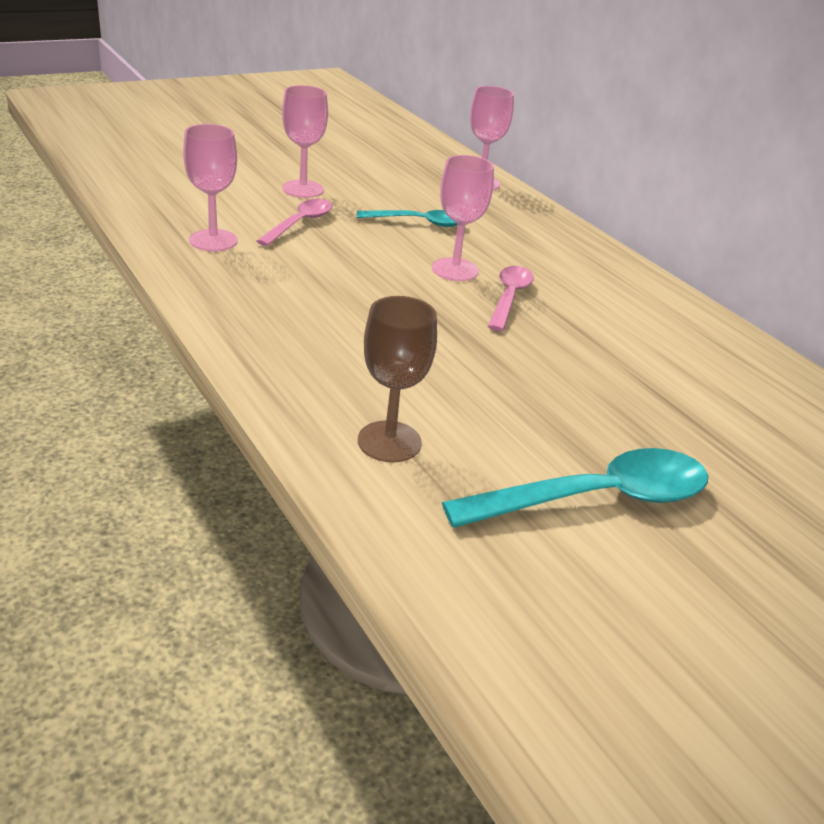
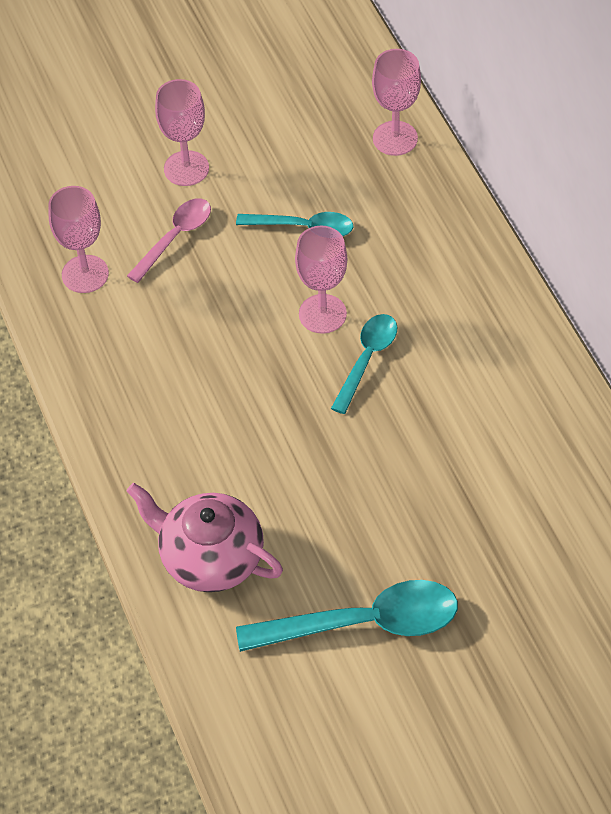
camera: 15 degrees right, 20 degrees up
(389, 442) = (210, 558): brown goblet -> pink teapot
(509, 298) = (367, 359): pink spoon -> turquoise spoon

